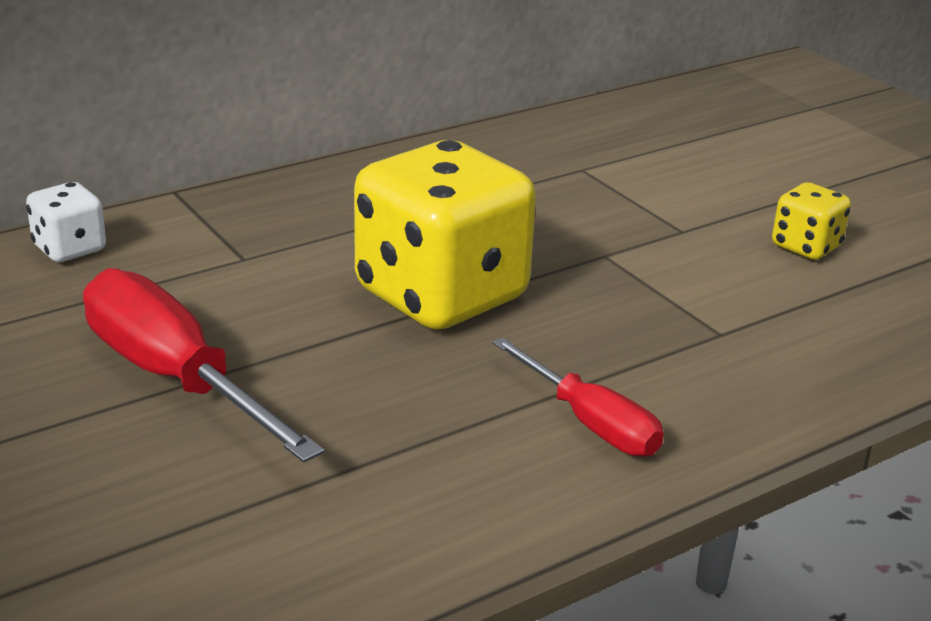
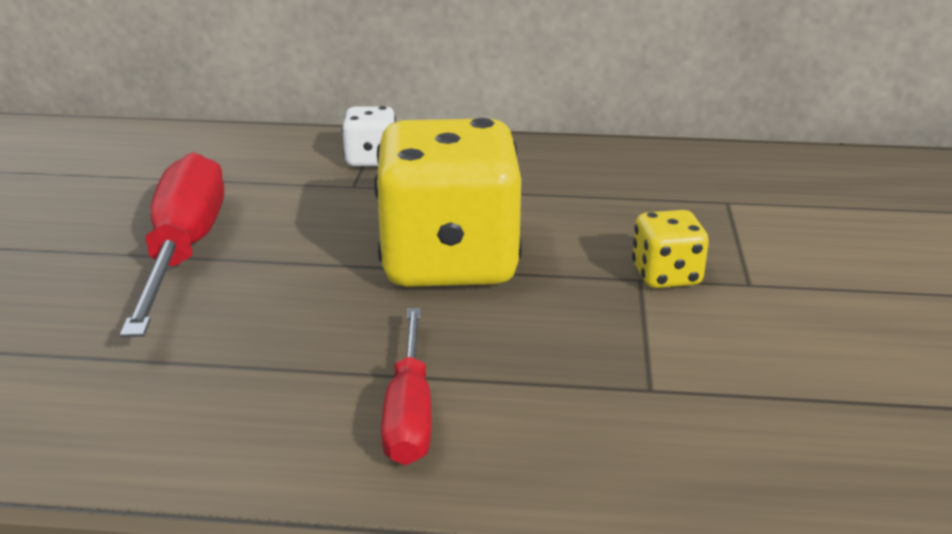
camera: 40 degrees right, 0 degrees up
(69, 249) = (258, 144): white dice -> white dice (371, 159)
(806, 247) = (865, 344): yellow dice -> yellow dice (666, 275)

